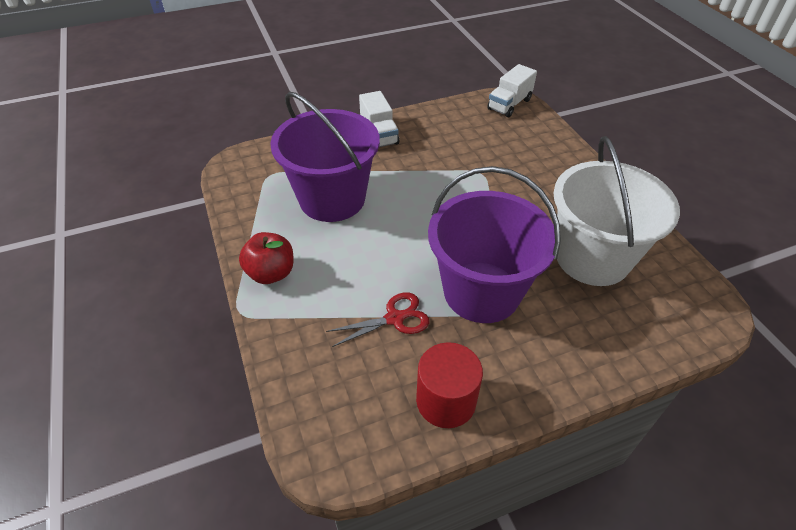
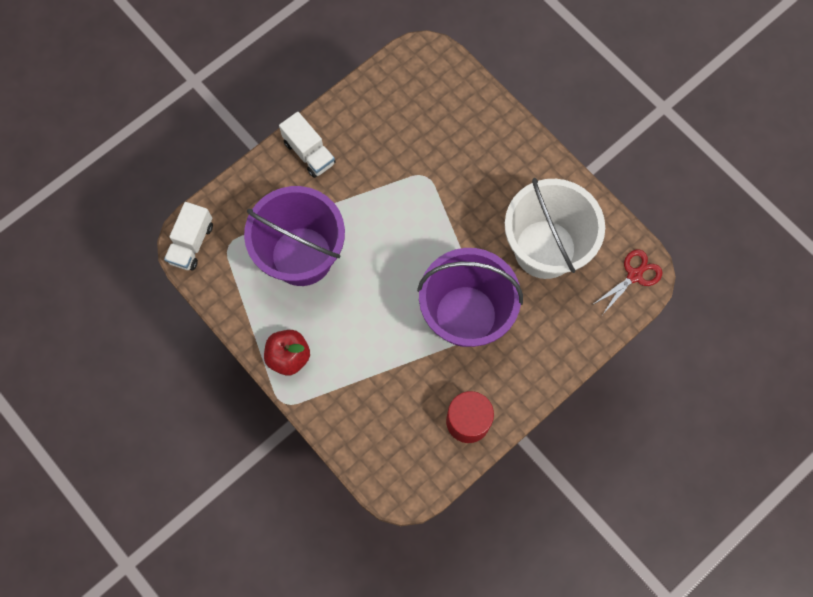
camera: 20 degrees left, 25 degrees up
(394, 318) = (406, 365): red scissors -> red scissors (634, 275)
(509, 104) = (425, 62): white truck -> white truck (191, 243)

